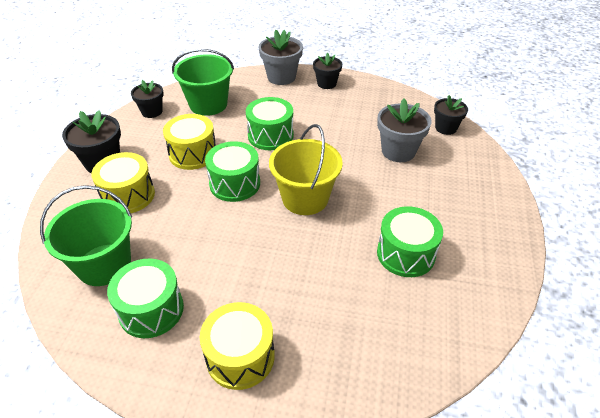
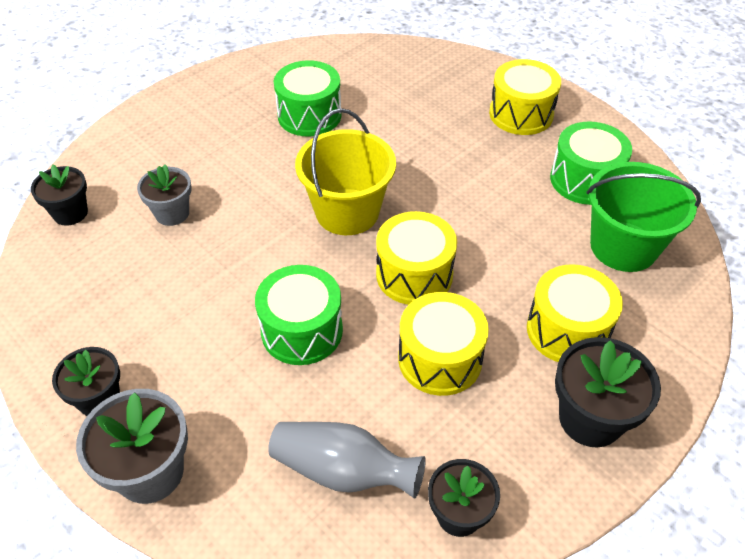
camera: 145 degrees left, 5 degrees up
(208, 104) = (343, 471): green bucket -> grey vase
(235, 183) = (414, 274): green drum -> yellow drum
(398, 151) = (172, 213): grey flower pot -> grey flower pot, size x0.66

